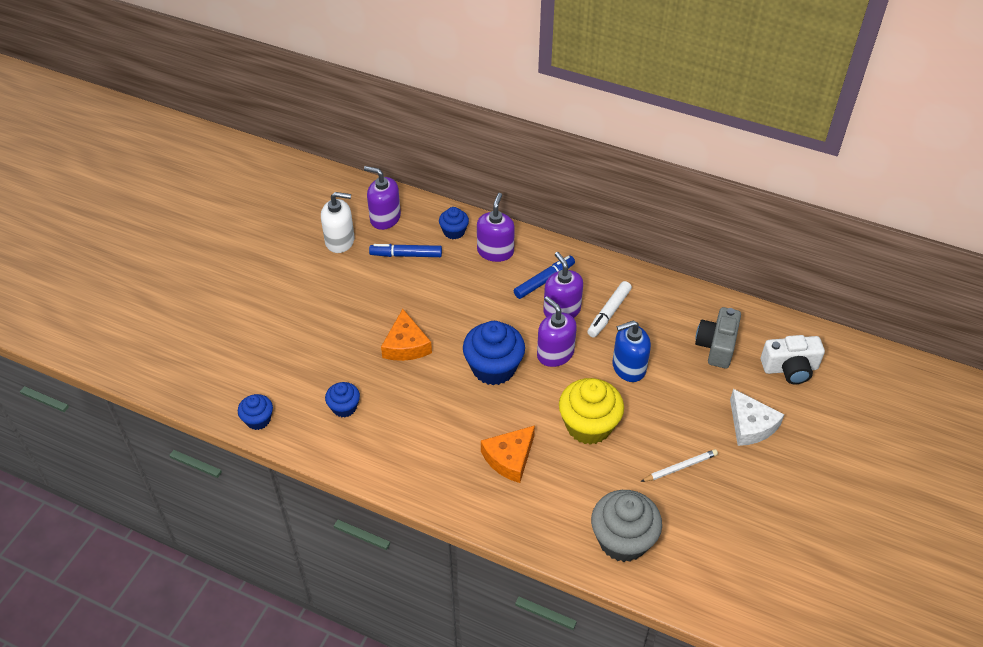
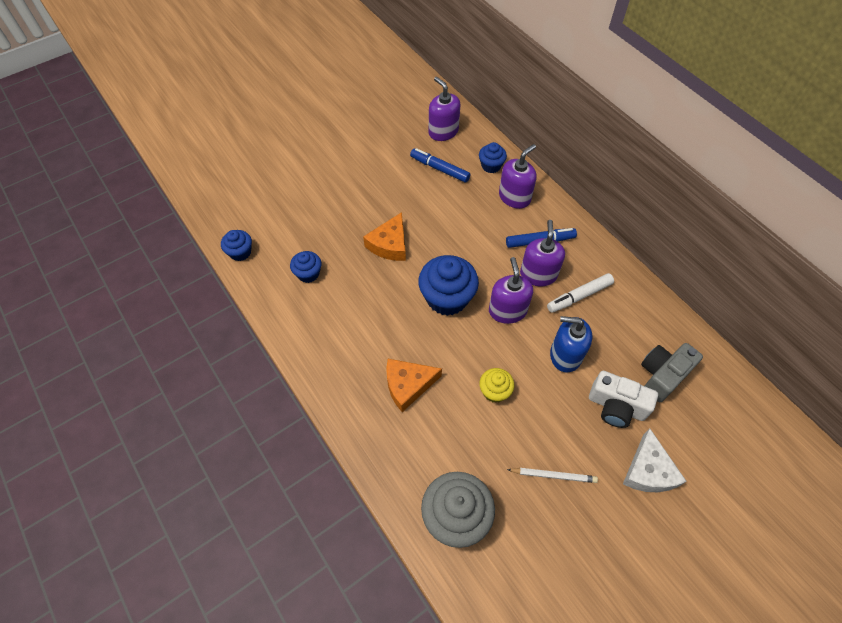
camera: 30 degrees right, 10 degrees up
(340, 241) = (396, 135): white soap dispenser -> none
(588, 426) = (494, 391): yellow cupcake -> yellow cupcake, size x0.54
(790, 368) = (724, 434): white camera -> white camera (616, 406)

